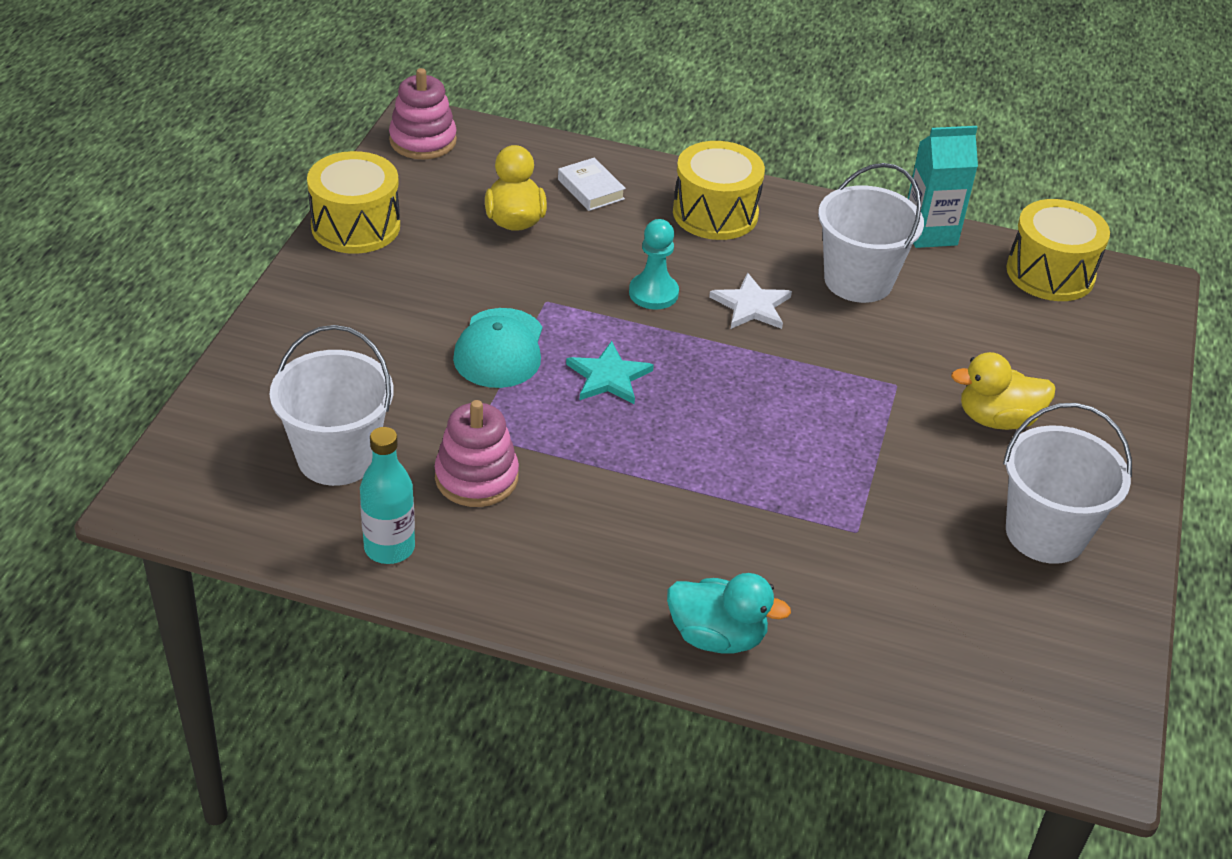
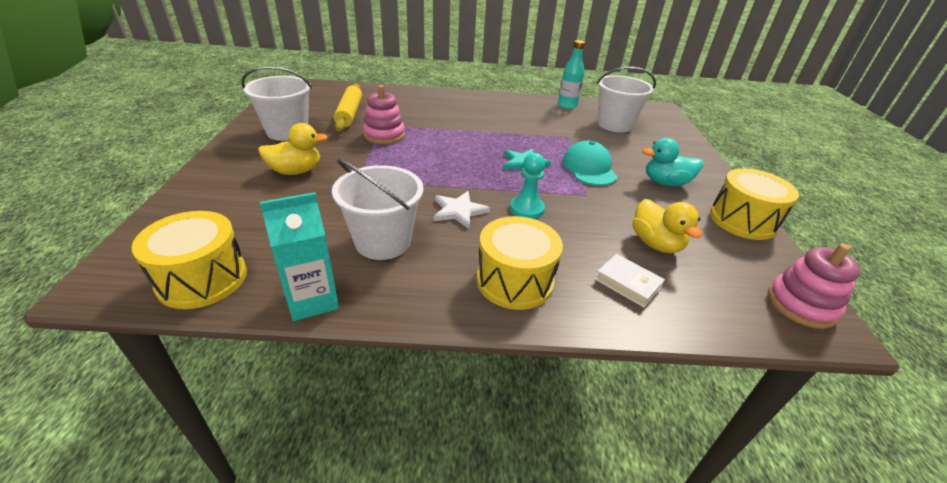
camera: 165 degrees right, 5 degrees down
(476, 477) = (554, 124): pink stacking toy -> pink stacking toy (384, 135)
(717, 637) = (435, 97): turquoise duck -> turquoise duck (665, 183)
(929, 585) = (349, 113): none -> yellow rolling pin

